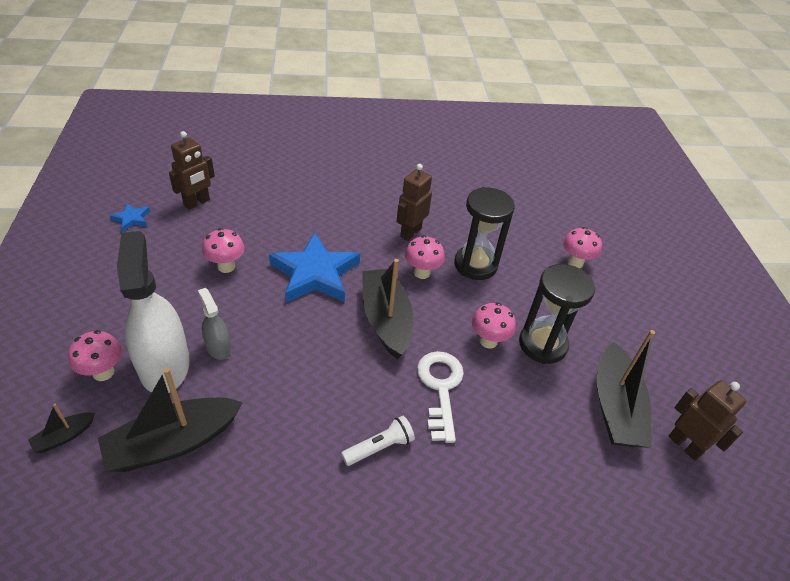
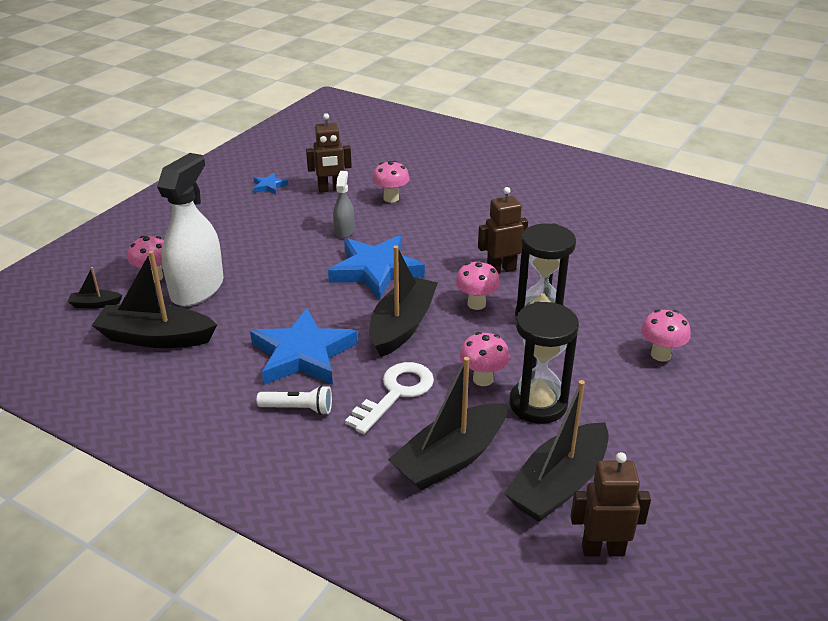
camera: 40 degrees right, 10 degrees down
(218, 347) = (246, 292): grey spray bottle -> grey spray bottle (344, 231)
(226, 266) = (307, 241): pink mushroom -> pink mushroom (391, 198)
(332, 389) = (303, 354): none -> blue star
(532, 427) = (451, 458): none -> black boat
(685, 445) = (602, 549): brown robot -> brown robot turned 90 degrees counterclockwise

